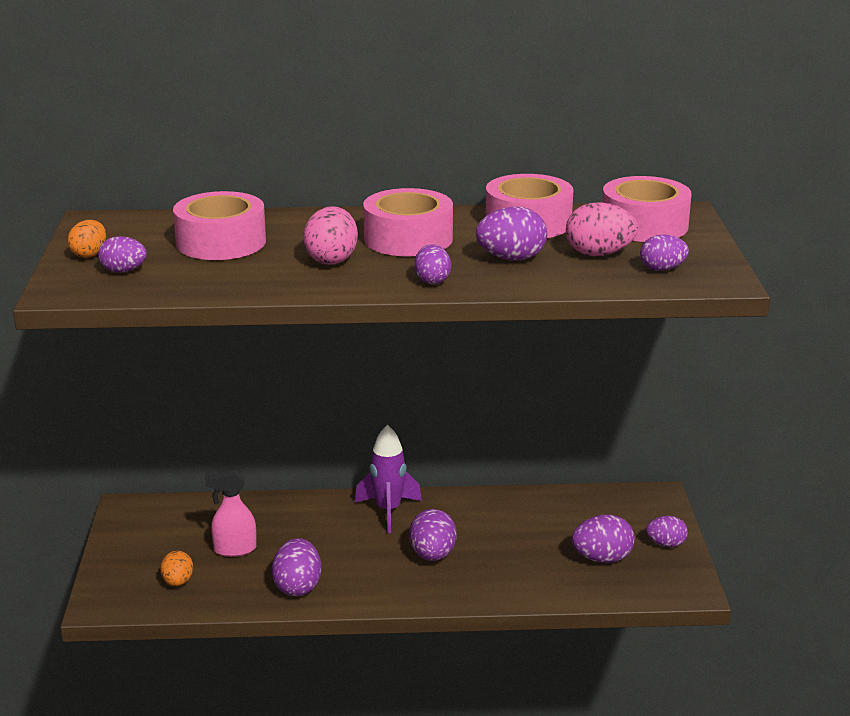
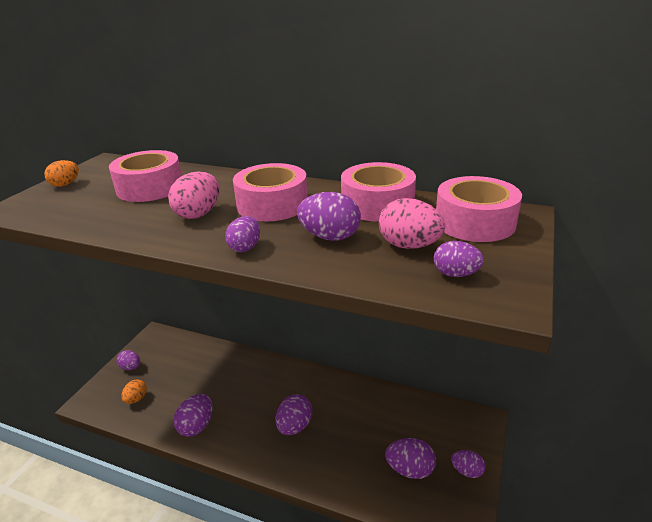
camera: 25 degrees right, 5 degrees up
(123, 271) = (64, 200): purple egg -> purple egg (131, 367)
(234, 549) = (184, 383): pink spray bottle -> none
(388, 511) = (291, 379): purple rocket -> none

